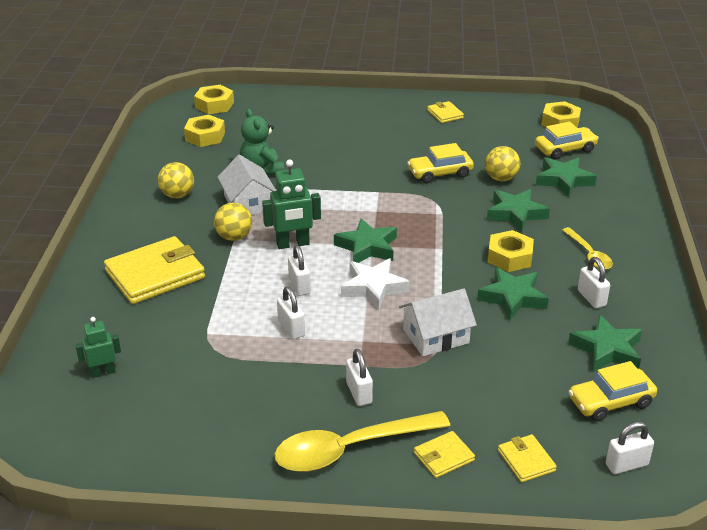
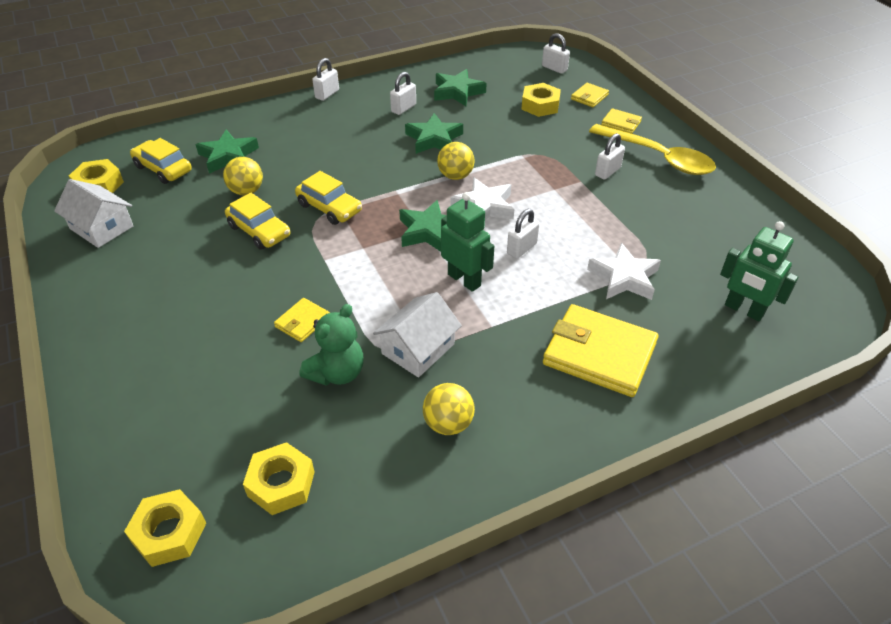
camera: 120 degrees left, 10 degrees up
(103, 372) = (743, 310): green robot -> green robot, size x1.59
(209, 324) = (624, 278): none -> white star
(234, 237) = (488, 327): yellow ball -> yellow ball (455, 176)
(291, 328) = (578, 229): white padlock -> white padlock (327, 94)
(436, 336) = (513, 159): white house -> white house (101, 227)
(445, 114) = (109, 271): yellow wallet -> yellow wallet (302, 322)
(509, 257) = (380, 153): yellow nut -> yellow nut (540, 105)
(515, 214) = (308, 167): green star -> none
(589, 254) = (345, 120): yellow spoon -> none
(610, 402) = (507, 82): yellow car -> yellow car (329, 208)

